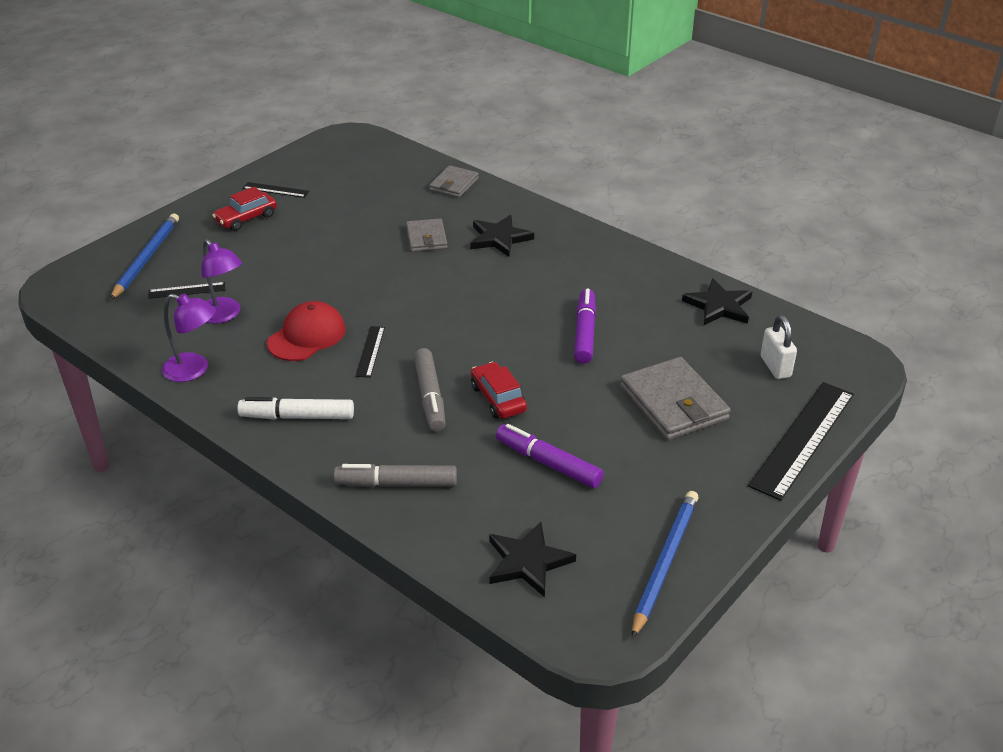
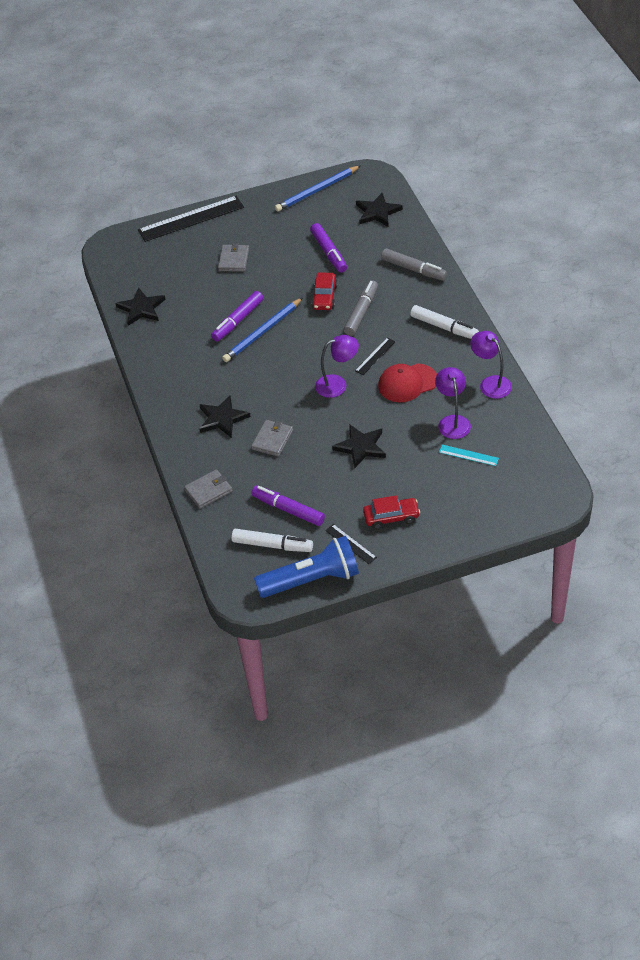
camera: 145 degrees left, 10 degrees up
(146, 258) = (486, 501): blue pencil -> blue pencil (262, 332)
(187, 290) = (468, 455): black ruler -> turquoise ruler
(296, 159) = (312, 580): none -> blue flashlight
(320, 261) = (360, 447): none -> black star
(353, 169) = (272, 545): none -> white marker
(359, 194) = (288, 509): none -> purple marker
(395, 307) = (337, 384): none -> purple lamp
(673, 403) = (233, 260): grey wallet -> grey wallet, size x0.60
(775, 367) = (157, 260): white padlock -> none

